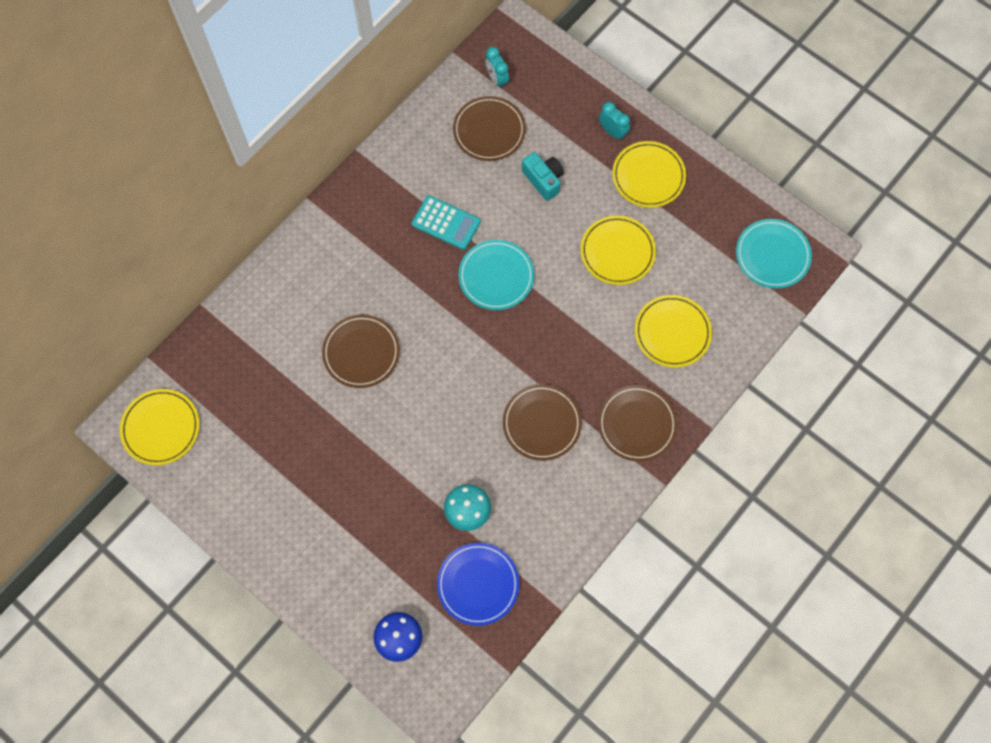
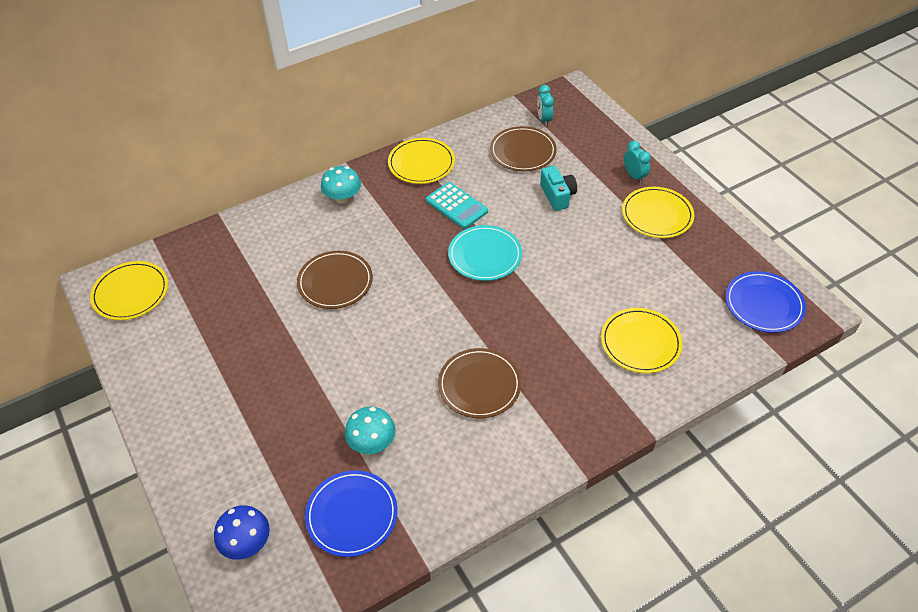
camera: 20 degrees right, 20 degrees down
(324, 247) = (343, 198): none -> turquoise mushroom
(617, 252) = (607, 264): yellow plate -> yellow plate (421, 163)
(637, 424) = (576, 412): brown plate -> none
(772, 255) = (764, 304): turquoise plate -> blue plate

